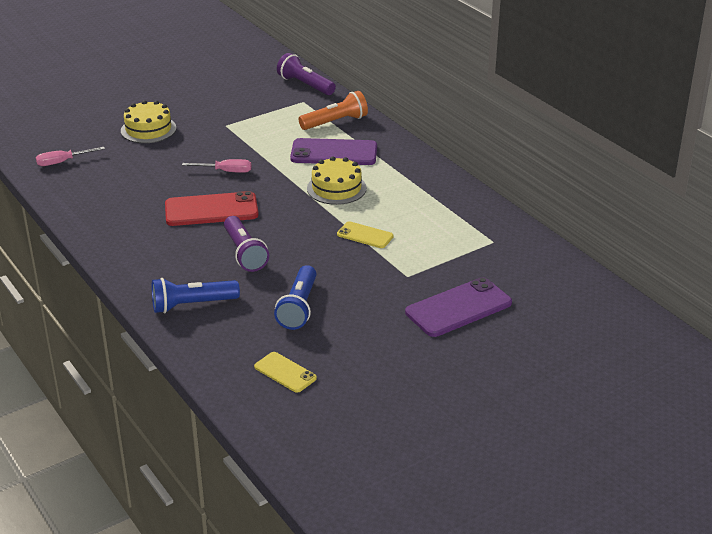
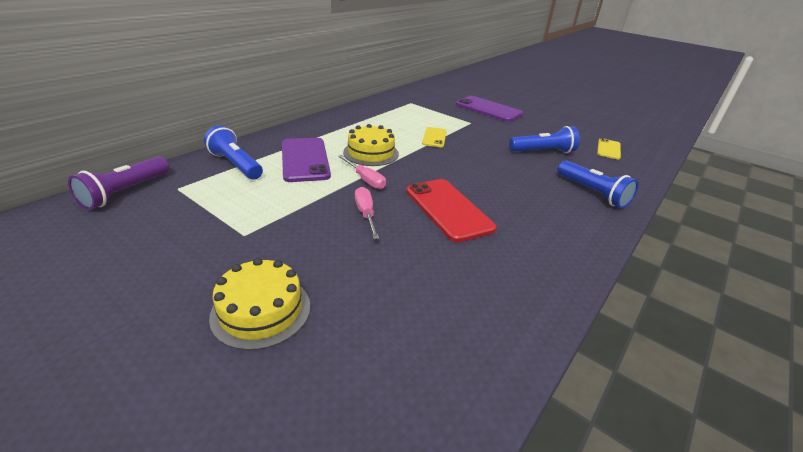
camera: 110 degrees left, 0 degrees up
(62, 162) = (406, 396): pink screwdriver -> pink screwdriver (365, 180)
(244, 253) = (501, 181): purple flashlight -> none
(335, 122) = (236, 165): orange flashlight -> blue flashlight

